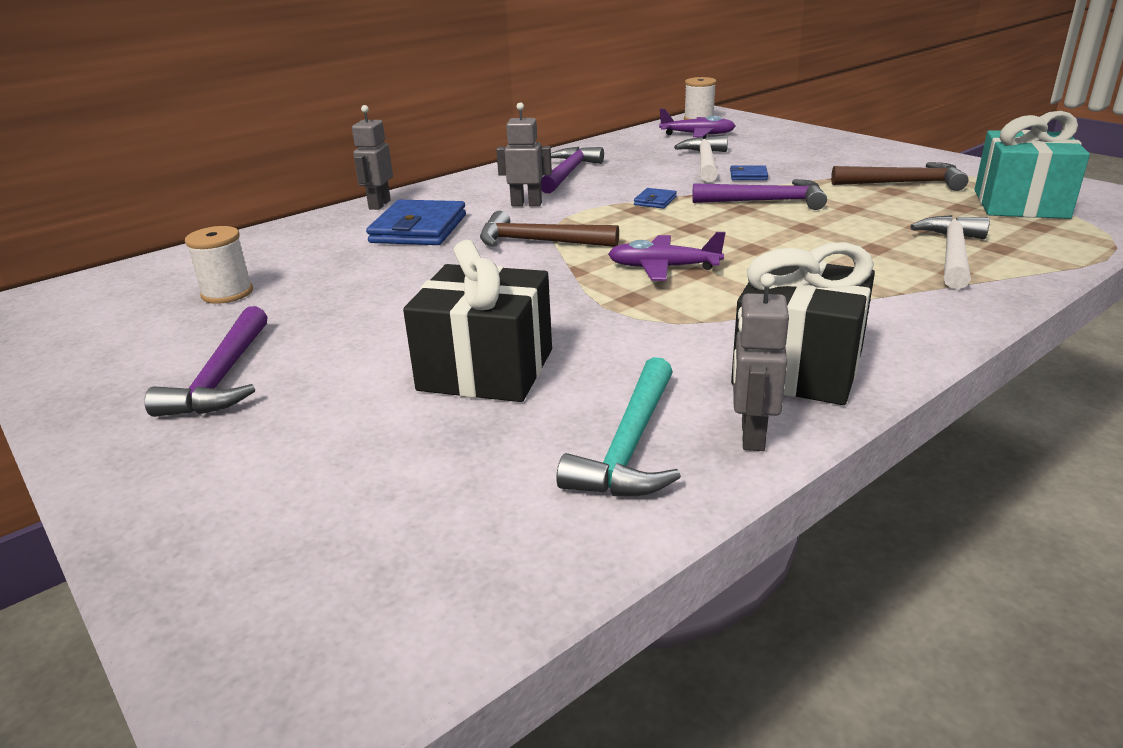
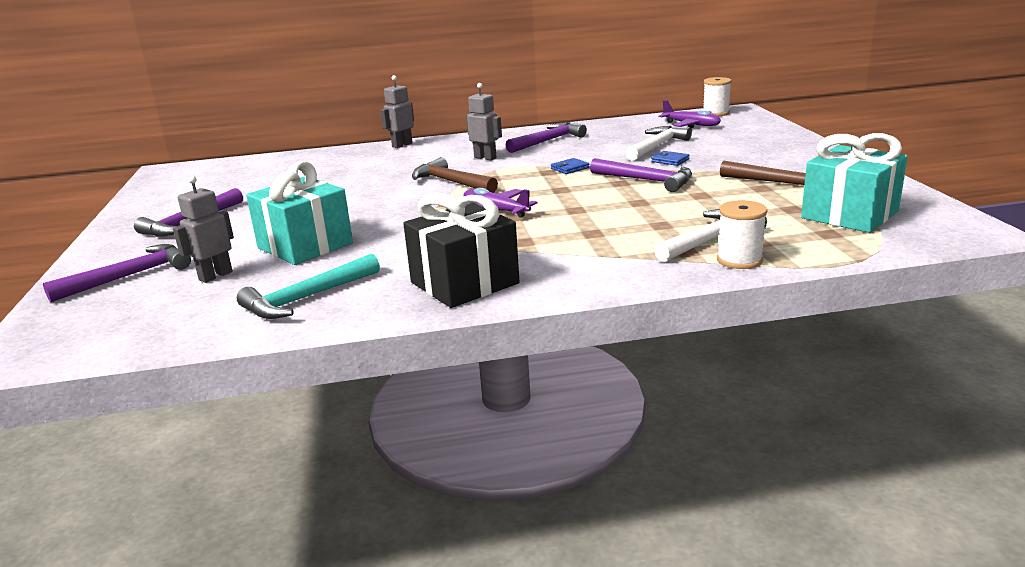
camera: 30 degrees right, 5 degrees down
(227, 293) = (253, 182): white spool -> white spool (739, 260)
(259, 495) = (129, 276): none -> purple hammer
(418, 229) = (399, 163): blue wallet -> none
(486, 370) = (305, 246): black gift -> turquoise gift
(751, 436) = (373, 309): grey robot -> grey robot (215, 276)

